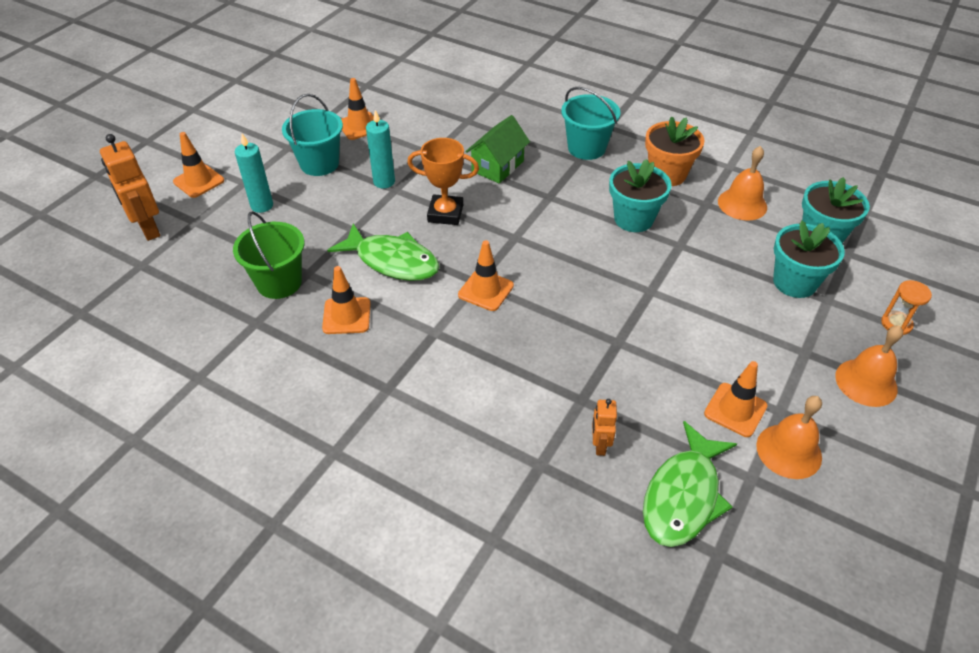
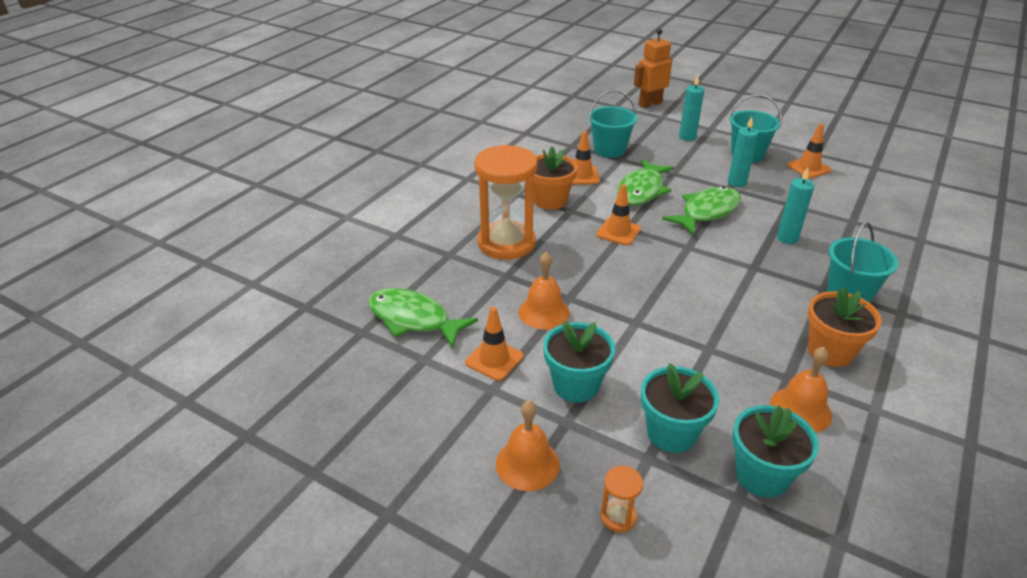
camera: 90 degrees right, 10 degrees down
(199, 181) = (705, 113): orange traffic cone -> none
(279, 282) = (609, 150): green bucket -> turquoise bucket
(409, 352) = (550, 200): none -> orange flower pot
(445, 213) = (707, 212): orange trophy -> green fish
(497, 166) = (787, 238): green house -> turquoise candle
(511, 400) = (506, 243): none -> orange hourglass
(599, 445) = (463, 281): orange robot -> none
(633, 219) = (740, 319): turquoise flower pot -> turquoise flower pot (576, 385)
(789, 451) = (448, 387): orange bell -> orange bell (544, 312)

